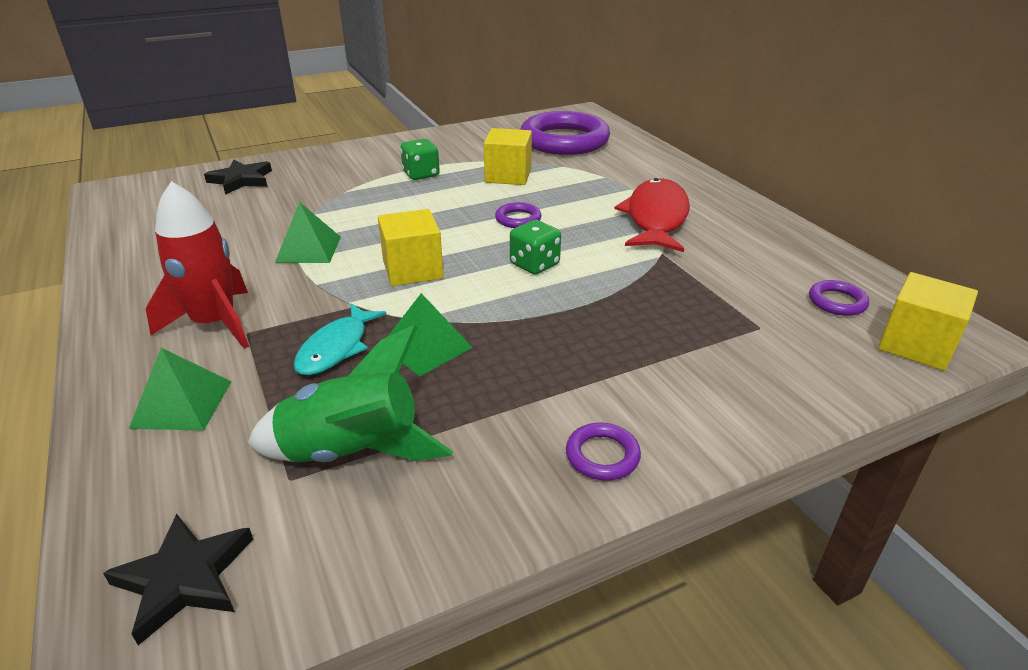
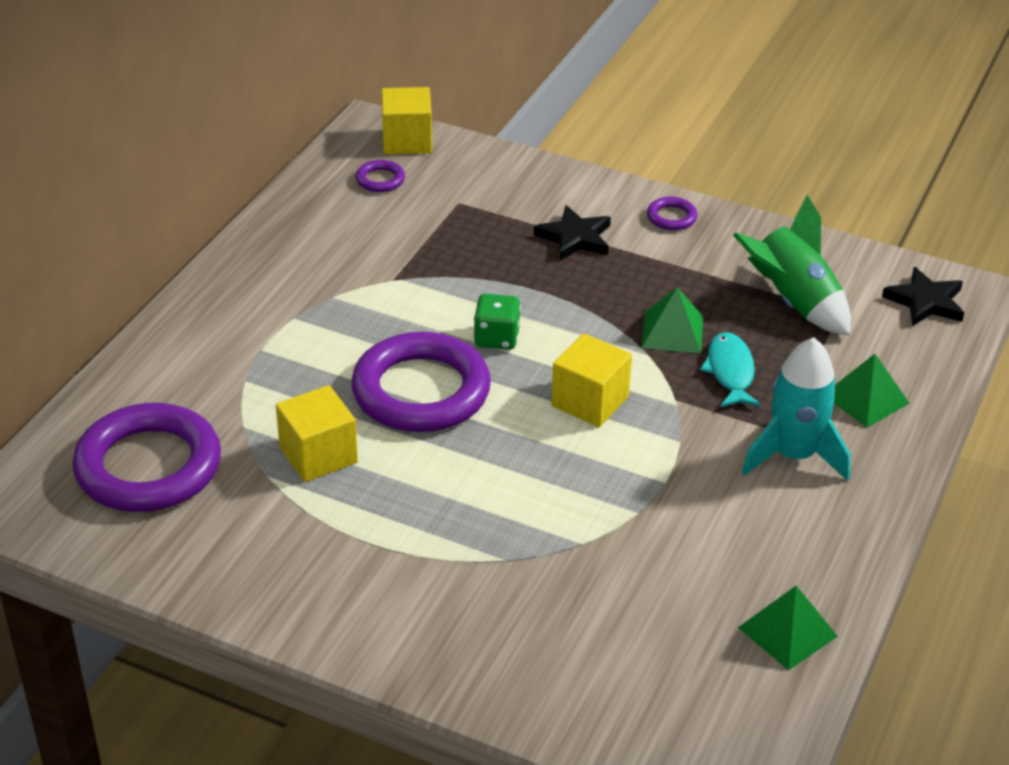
camera: 130 degrees left, 5 degrees up
(214, 323) = (794, 456): red rocket -> turquoise rocket
(241, 180) = (581, 682): black star -> black star (575, 238)
(308, 249) = (641, 491): green pyramid -> green pyramid (787, 631)
(336, 348) = (730, 372): turquoise fish -> turquoise fish turned 75 degrees counterclockwise
(421, 174) = (390, 528): green dice -> none
(518, 219) = (421, 391): purple ring -> purple ring, size x2.42
(656, 218) = (320, 308): red fish -> none

